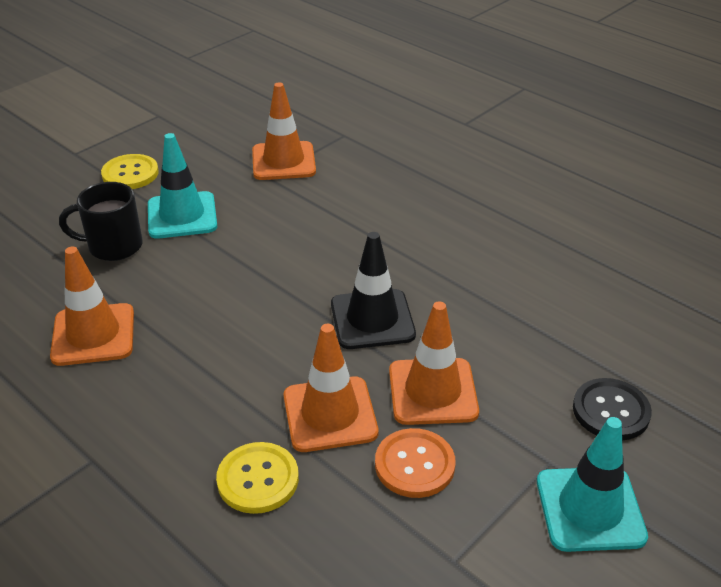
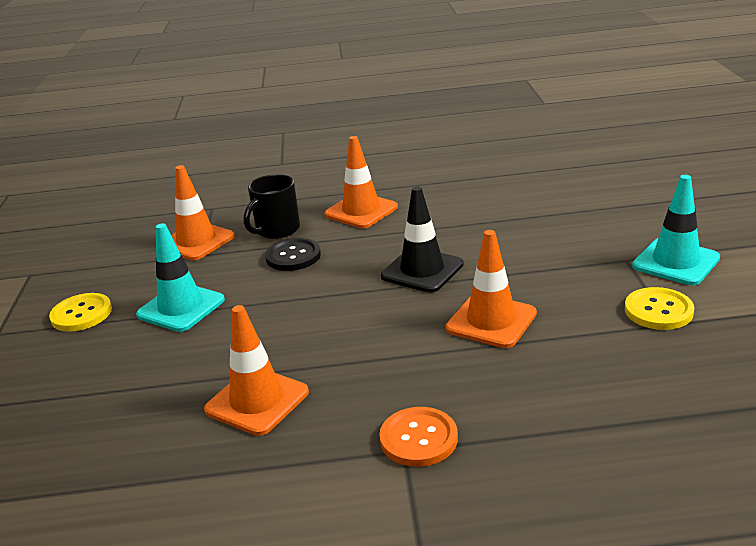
camera: 45 degrees left, 10 degrees down
(113, 246) = (162, 354): black mug -> black mug (277, 230)
(258, 479) = (517, 374): yellow button -> yellow button (658, 311)
(414, 465) = (575, 306): orange button -> orange button (418, 439)
(432, 391) = (519, 275): orange traffic cone -> orange traffic cone (361, 211)
(611, 411) = (608, 225): black button -> black button (293, 256)

